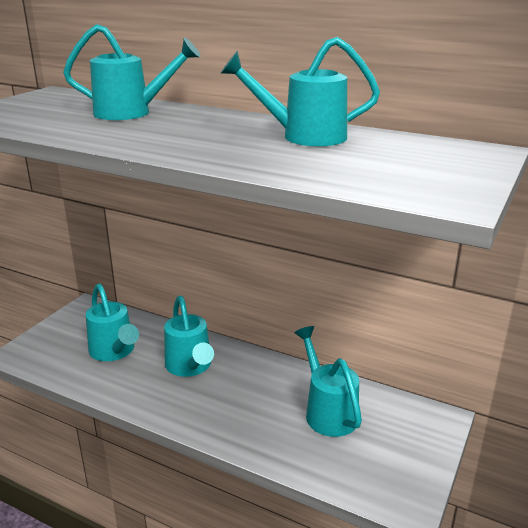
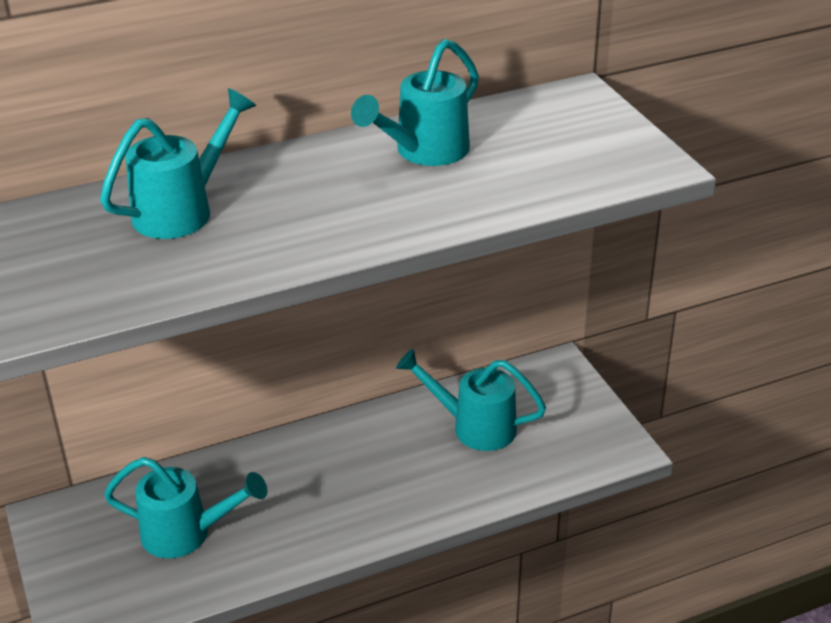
camera: 50 degrees left, 10 degrees up
(190, 367) = (293, 485): turquoise watering can -> none

